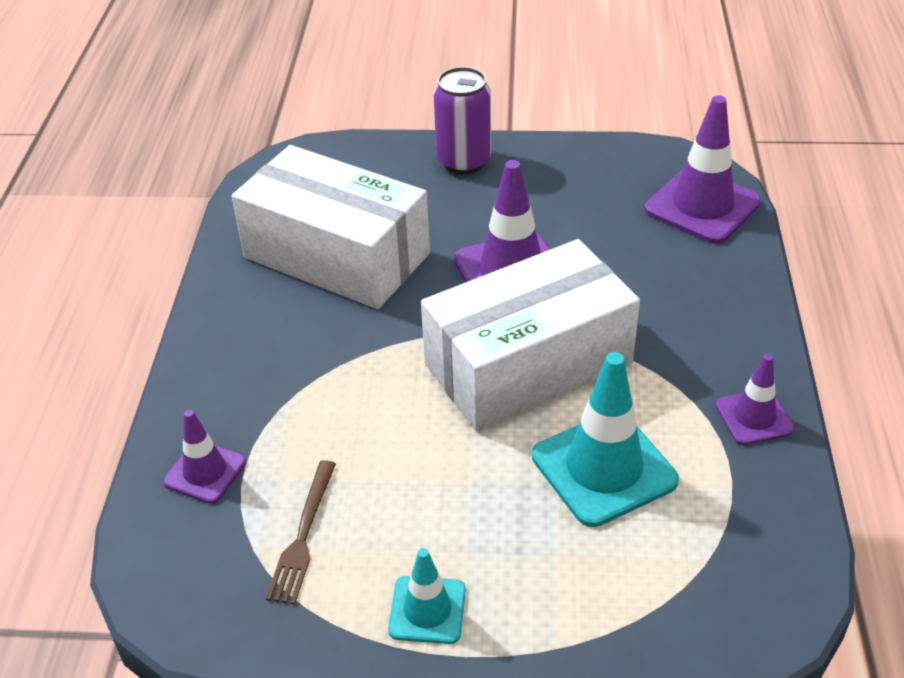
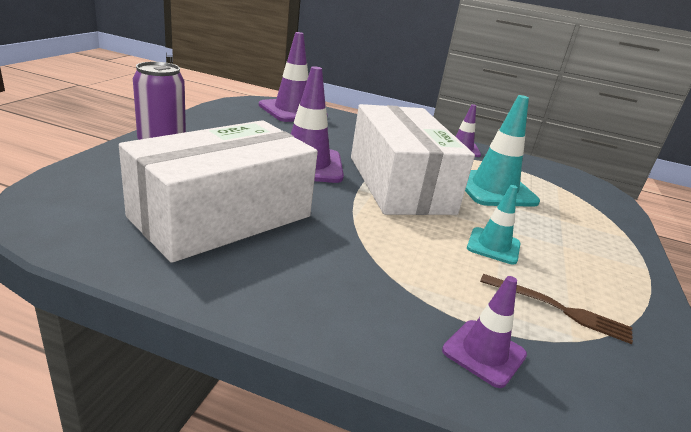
camera: 80 degrees left, 15 degrees down
(427, 610) = (616, 271): turquoise traffic cone -> turquoise traffic cone (493, 246)

